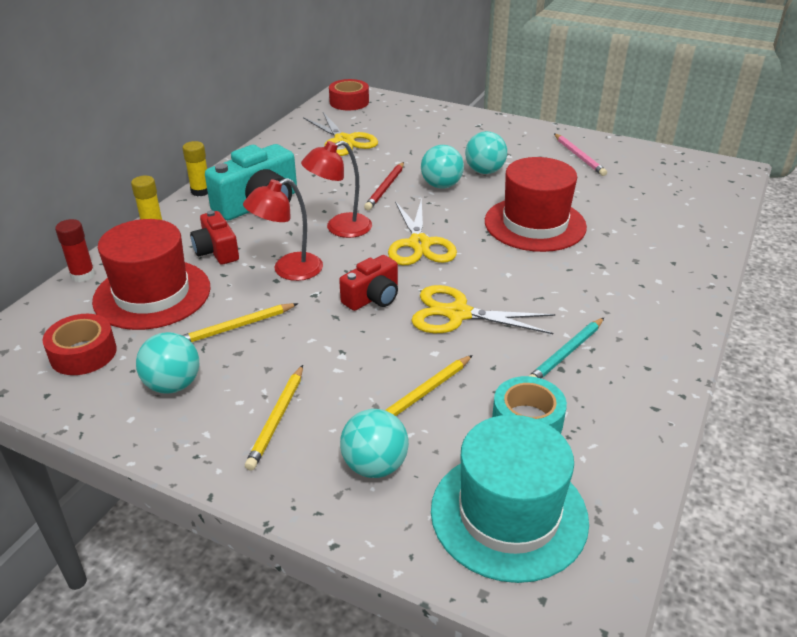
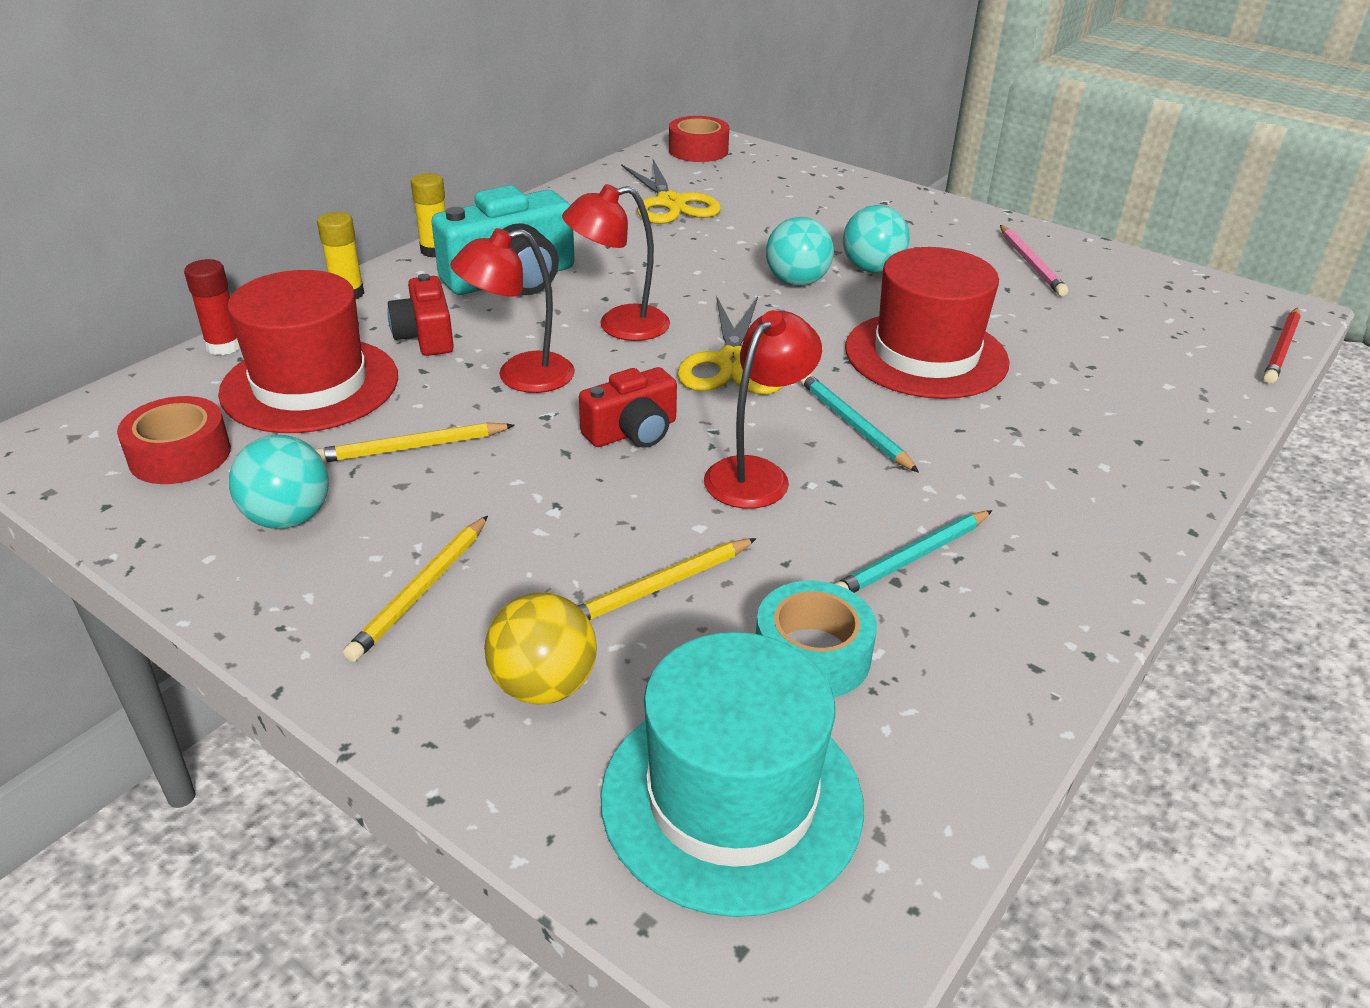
camera: 10 degrees right, 0 degrees up
(375, 466) = (544, 686): turquoise ball -> yellow ball
(385, 188) = (709, 276): red pencil -> red pencil (1281, 349)
(458, 314) = (756, 474): yellow scissors -> red lamp
(506, 275) = (853, 425): none -> turquoise pencil

